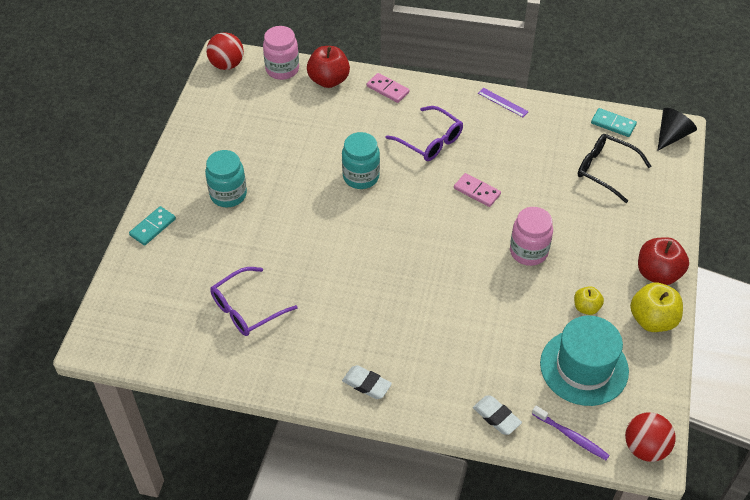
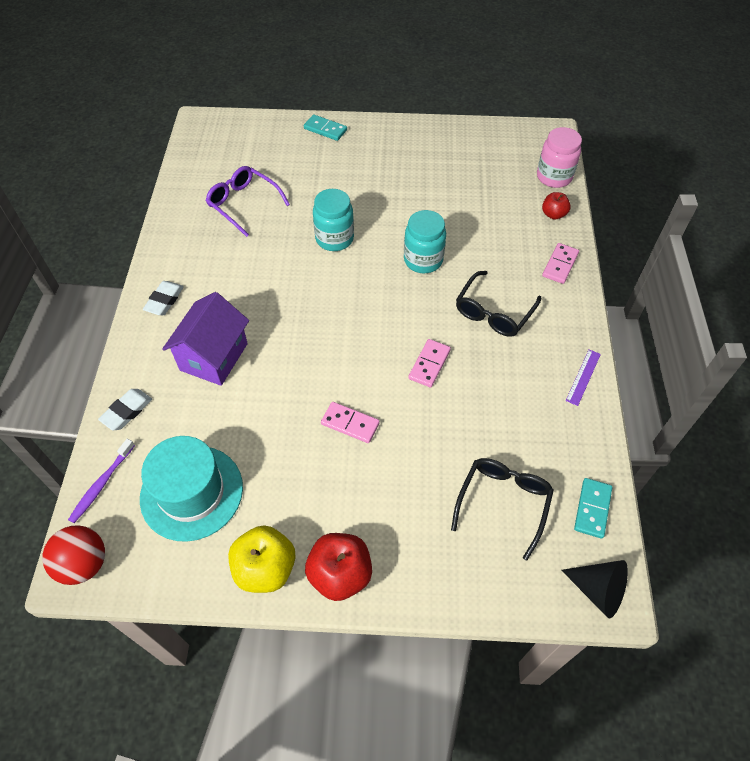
camera: 80 degrees right, 5 degrees up
(227, 64) = (543, 137): red ball -> none
(228, 195) = (374, 168): turquoise jar -> turquoise jar (334, 238)
(328, 80) = (553, 214): red apple -> red apple, size x0.58
(429, 141) = (494, 312): purple glasses -> black glasses
(444, 345) = (214, 357): none -> purple house
(528, 251) = (350, 424): pink jar -> pink domino
(586, 307) = (276, 490): yellow apple -> none

